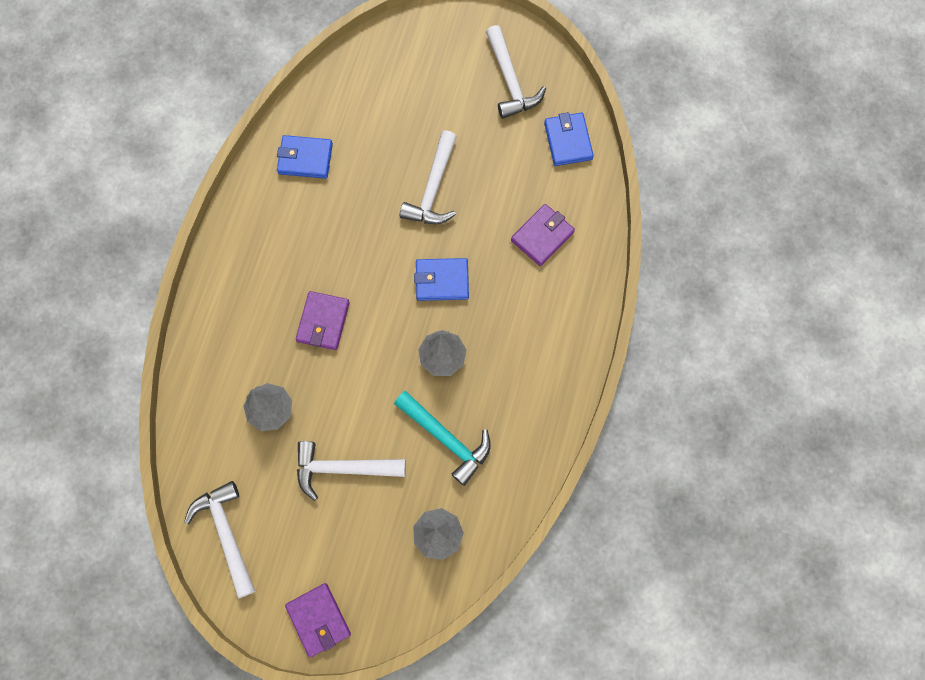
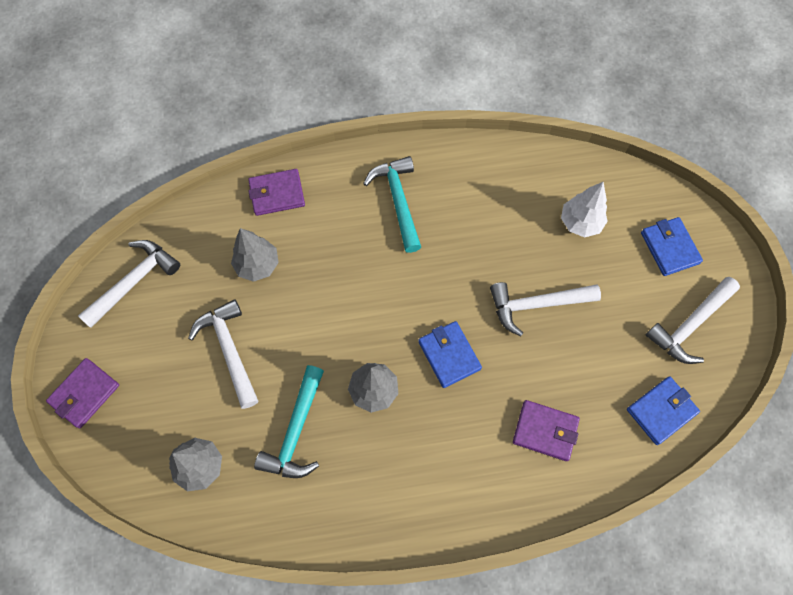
camera: 65 degrees right, 5 degrees down
(274, 256) = (398, 201): none -> turquoise hammer
(305, 159) = (502, 183): blue wallet -> blue wallet (669, 248)
(323, 322) = (358, 269): purple wallet -> purple wallet (277, 194)
(378, 115) = (580, 223): none -> white tree

